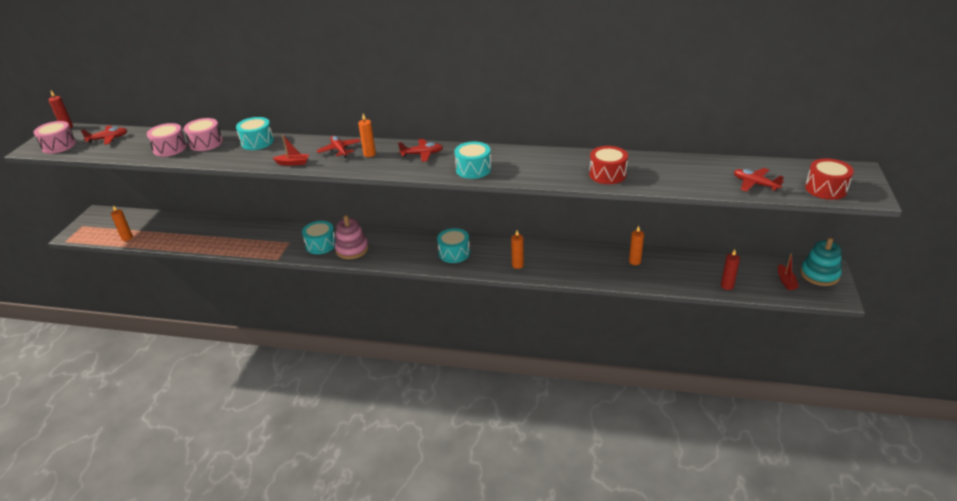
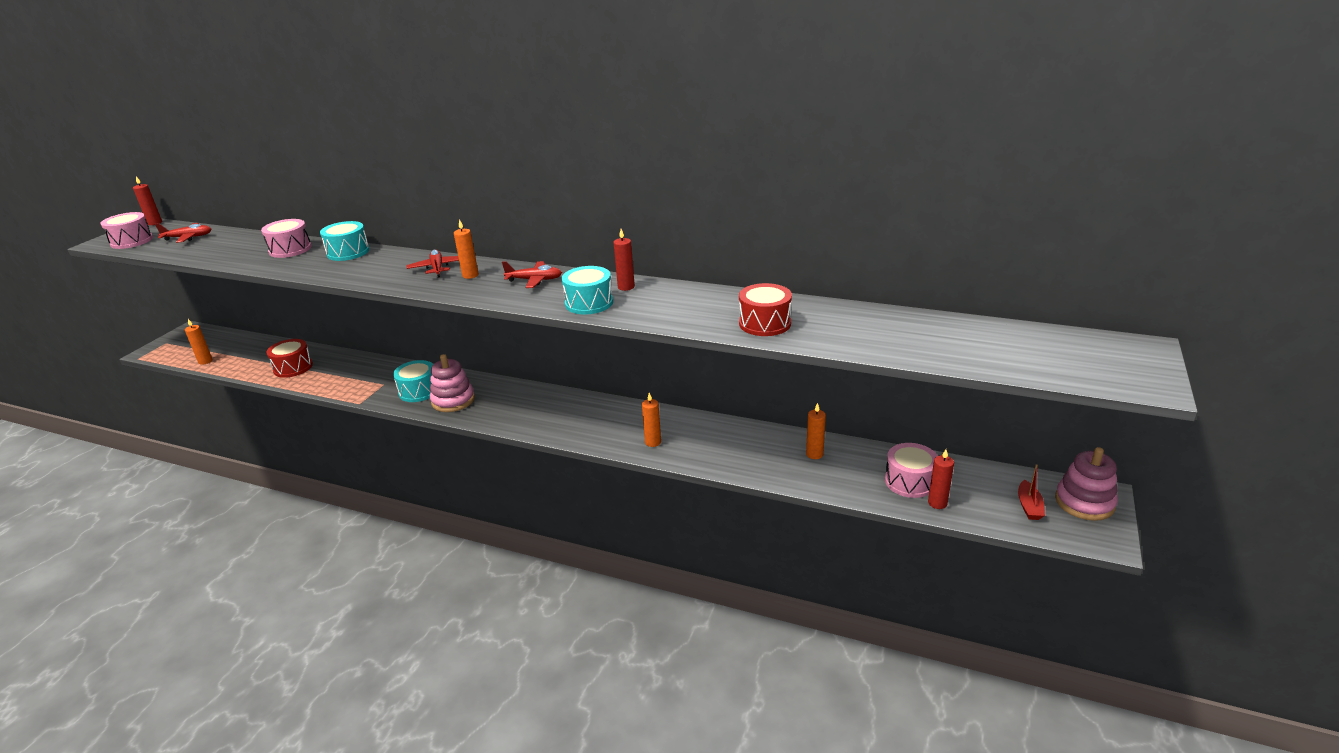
camera: 10 degrees right, 5 degrees down
(170, 148) = (246, 252): pink drum -> pink drum (910, 481)
(293, 163) = (373, 279): red boat -> none
(454, 253) = (577, 418): turquoise drum -> none
(494, 154) = (626, 287): none -> red candle
(755, 184) = (974, 353): red plane -> none
(819, 274) = (1084, 502): turquoise stacking toy -> pink stacking toy
(826, 189) = (1082, 369): red drum -> red drum (293, 367)

